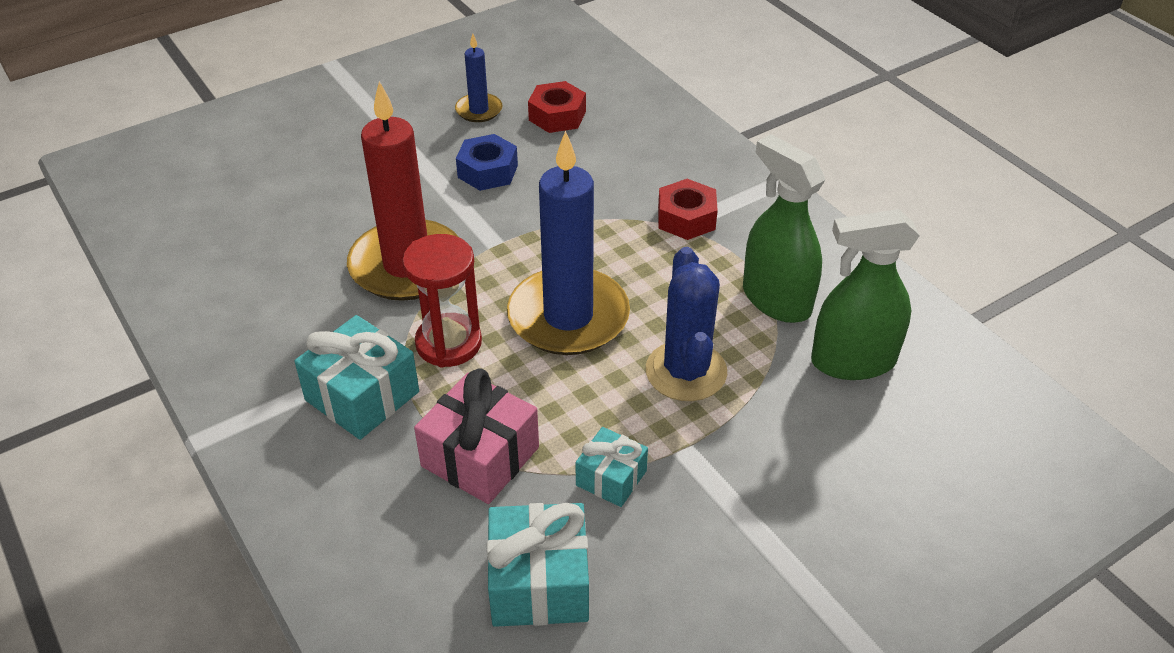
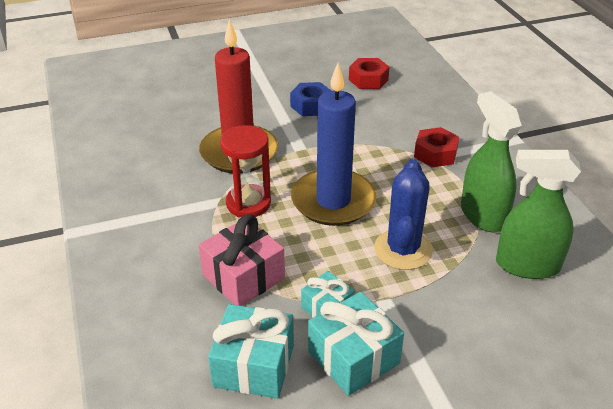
camera: 15 degrees right, 5 degrees down
(362, 396) = (181, 225): turquoise gift -> turquoise gift (353, 357)
(479, 110) = (318, 69): blue candle -> none

